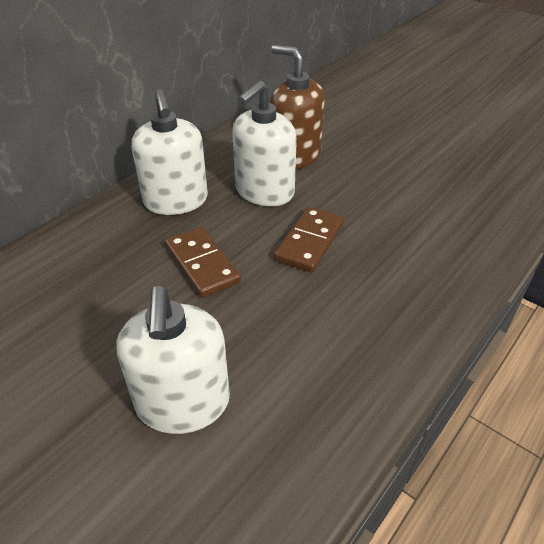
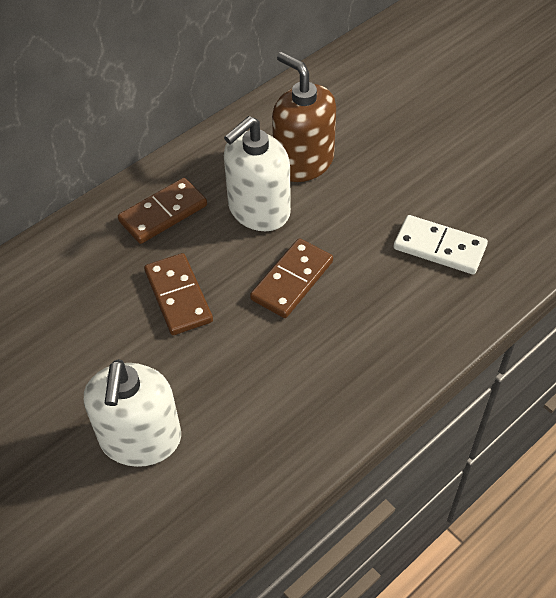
camera: 10 degrees right, 10 degrees up
(176, 201) = (163, 213): white soap dispenser -> brown domino
(435, 205) = (439, 247): none -> white domino

